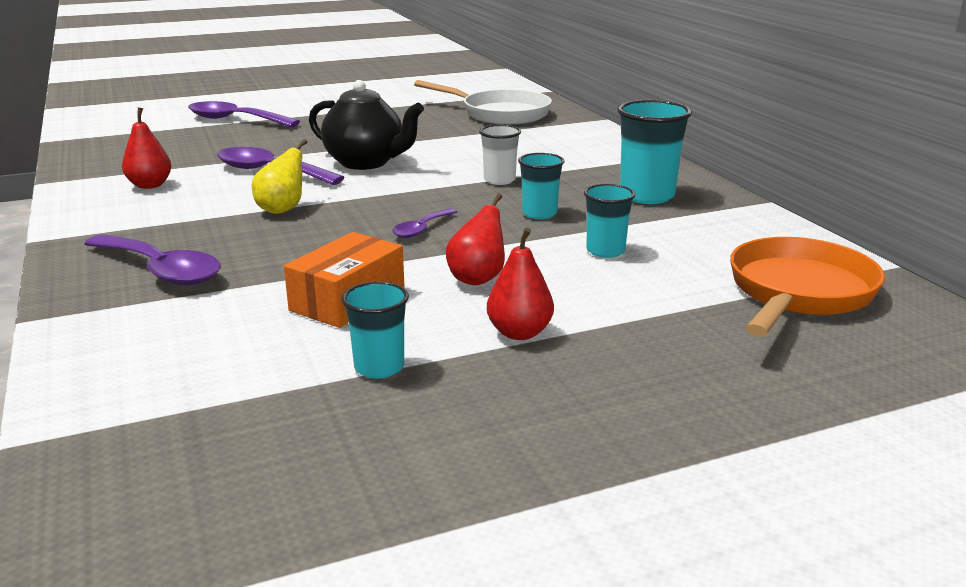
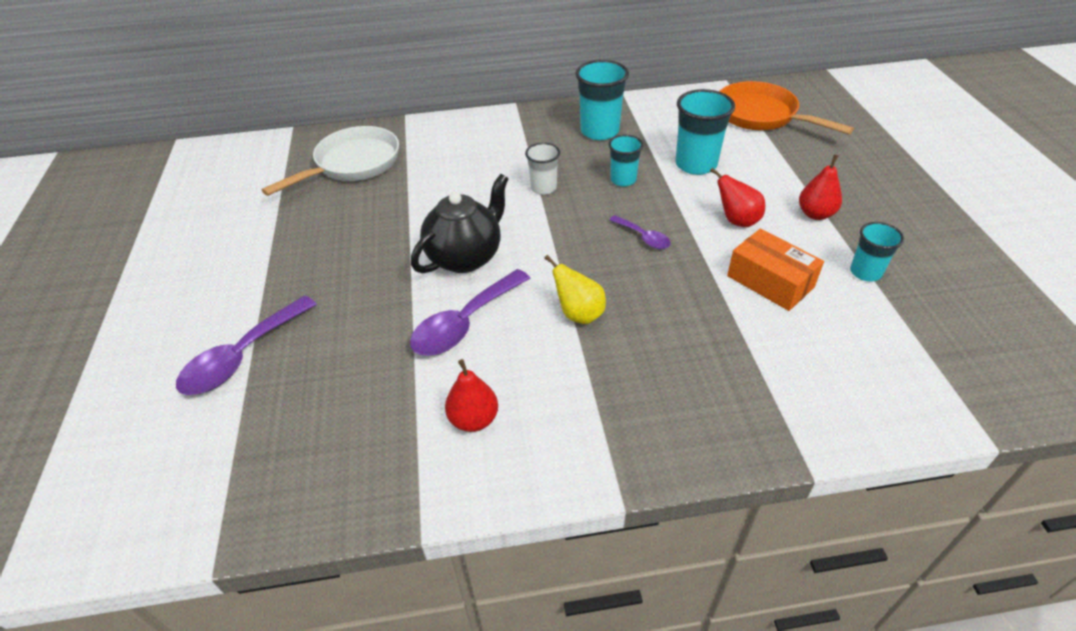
camera: 75 degrees left, 20 degrees up
(161, 270) = (711, 389): purple spoon -> none
(605, 251) = (696, 164): turquoise cup -> turquoise cup, size x1.64

